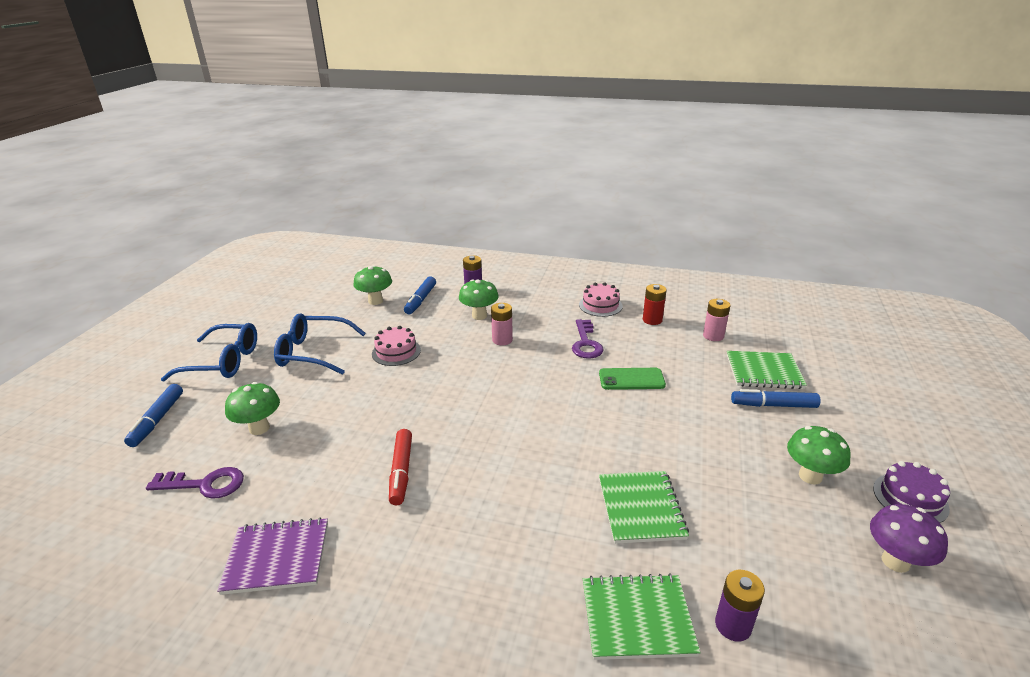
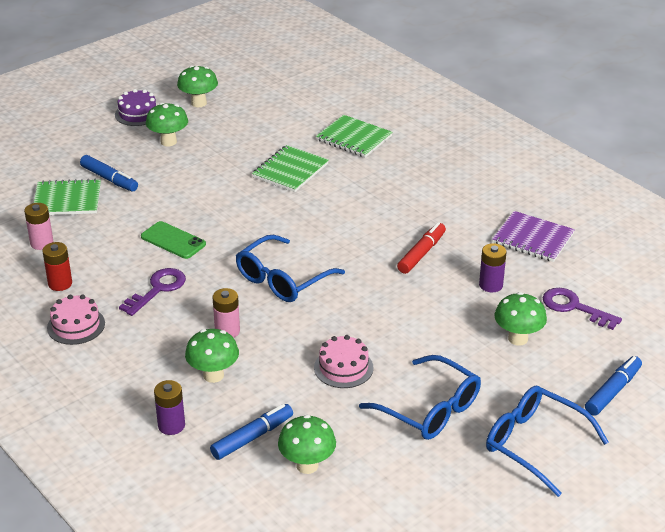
camera: 145 degrees left, 5 degrees up
(506, 389) = (282, 279): none -> blue glasses
(733, 625) = (312, 119): purple battery -> purple battery (491, 285)
(764, 372) = (67, 200): green notebook -> green notebook turned 45 degrees counterclockwise
(895, 561) = (199, 103): purple mushroom -> green mushroom

